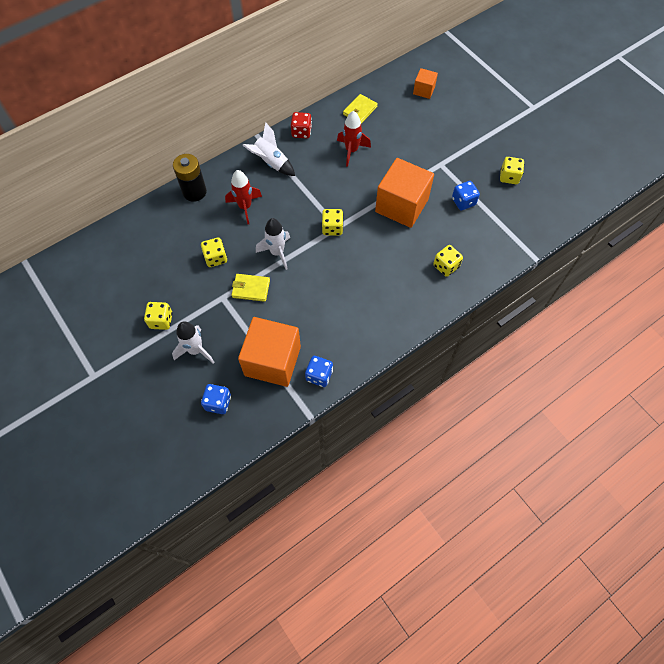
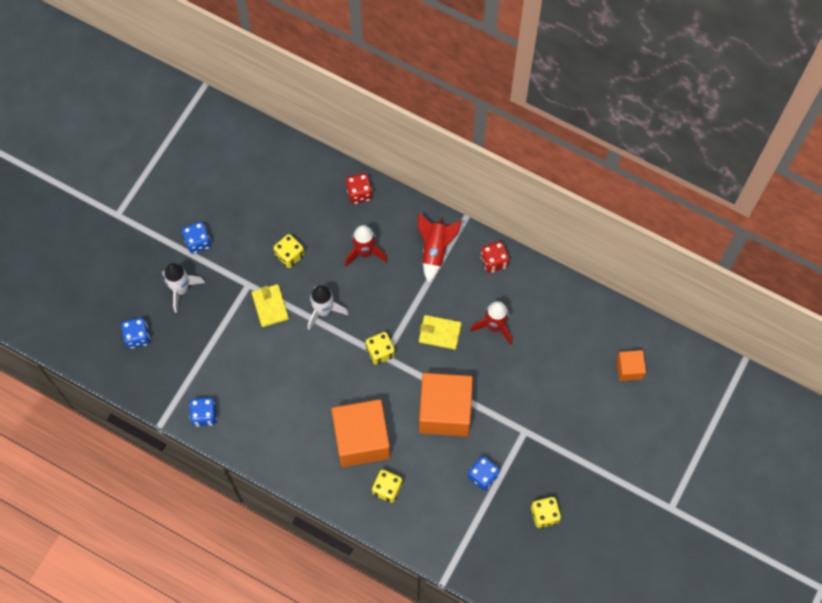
camera: 65 degrees right, 5 degrees up
(161, 320) = (198, 242): yellow dice -> blue dice
(194, 192) = (359, 193): black battery -> red dice
(271, 163) = (435, 250): white rocket -> red rocket
(272, 361) = (201, 365): orange cube -> orange cube (361, 439)
(360, 110) = (559, 310): yellow wallet -> yellow wallet (440, 333)

